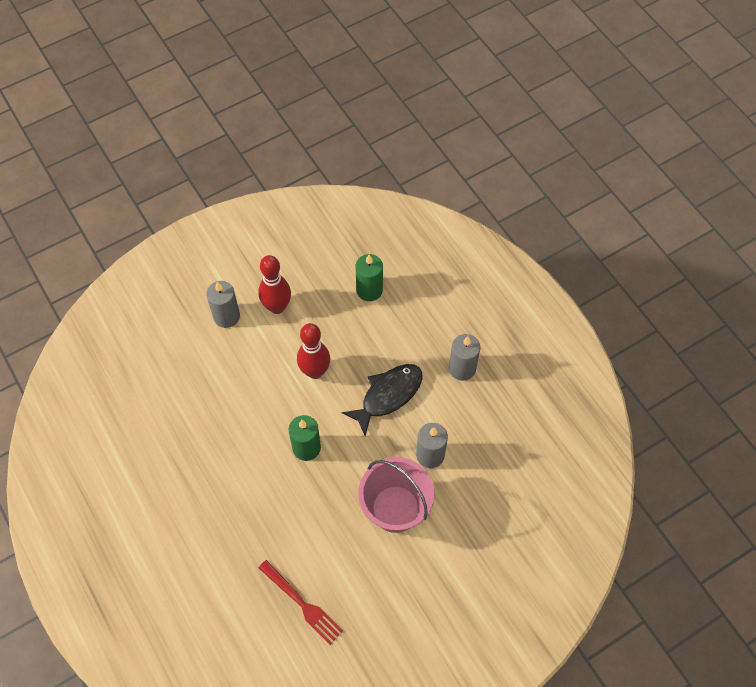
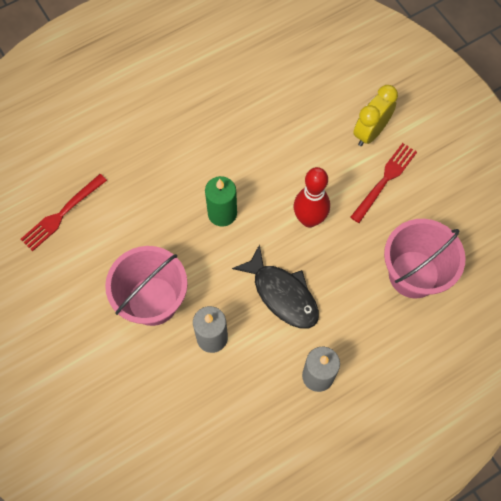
camera: 90 degrees right, 5 degrees up
(226, 316) = (370, 132): grey candle -> yellow clock
(277, 307) = (385, 180): red bowling pin -> red fork
(369, 290) = (413, 274): green candle -> pink bucket

